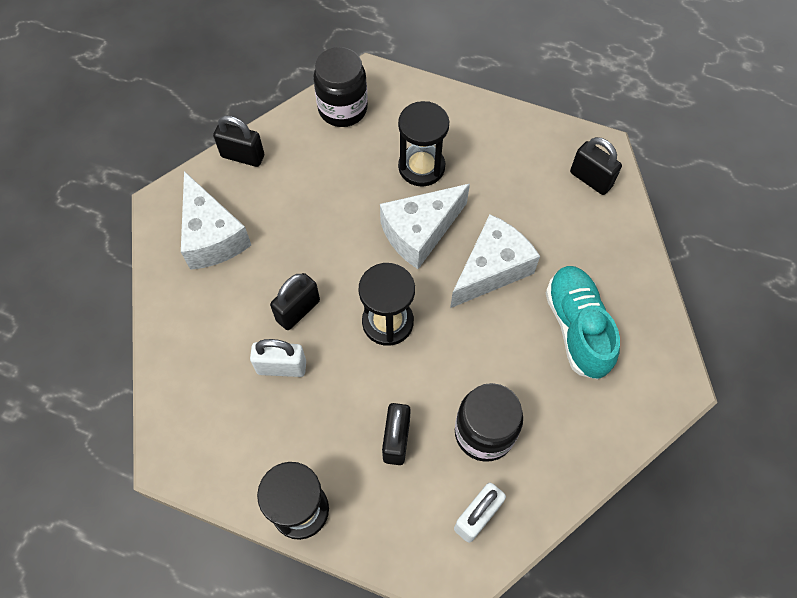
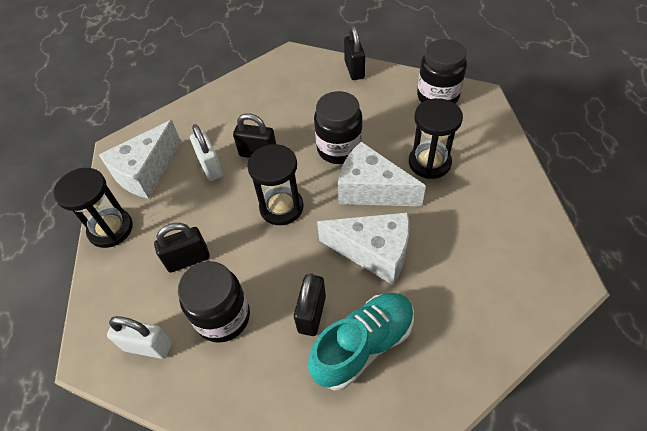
camera: 65 degrees right, 10 degrees down
(212, 236) = (284, 86): white cheese -> white cheese (146, 172)
(348, 232) = (339, 149): none -> black jar
(590, 179) = (526, 286): black padlock -> black padlock (312, 314)

